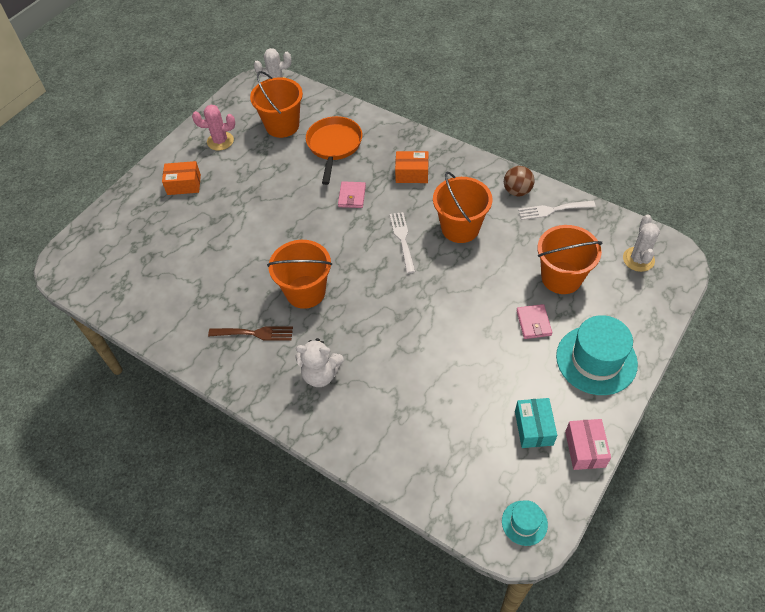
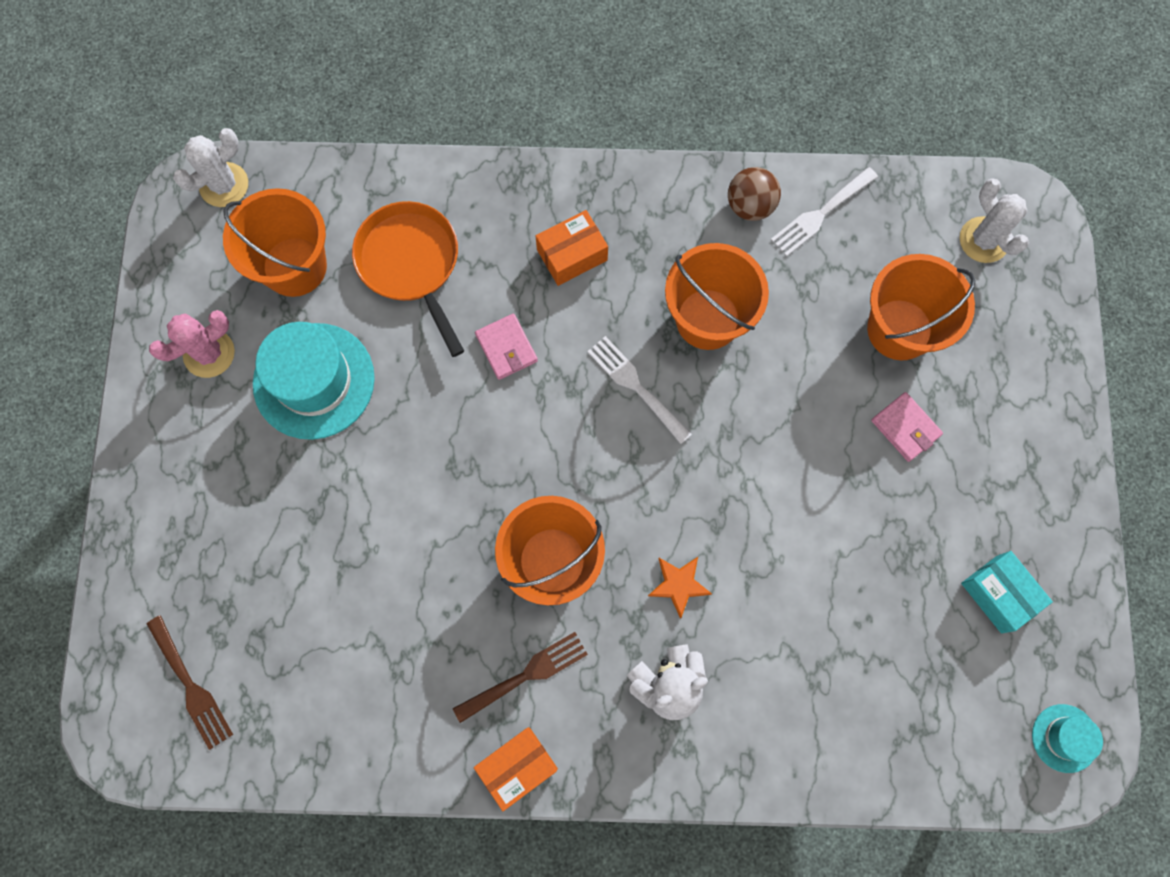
camera: 35 degrees left, 20 degrees up
(107, 260) = (191, 686): none -> brown fork
(184, 184) = (211, 473): orange box -> orange box (517, 767)
(359, 333) = (678, 585): none -> orange star
(585, 449) = (1078, 586): pink box -> none
(596, 360) = (1018, 440): turquoise hat -> turquoise hat (314, 381)

